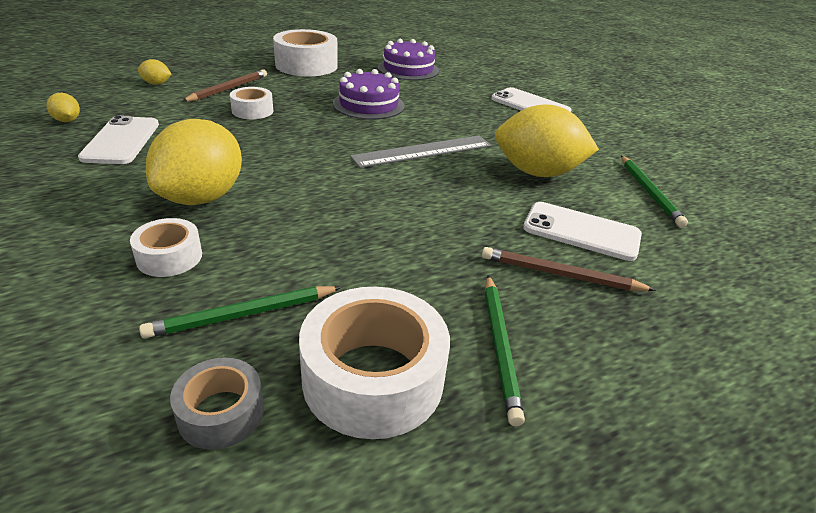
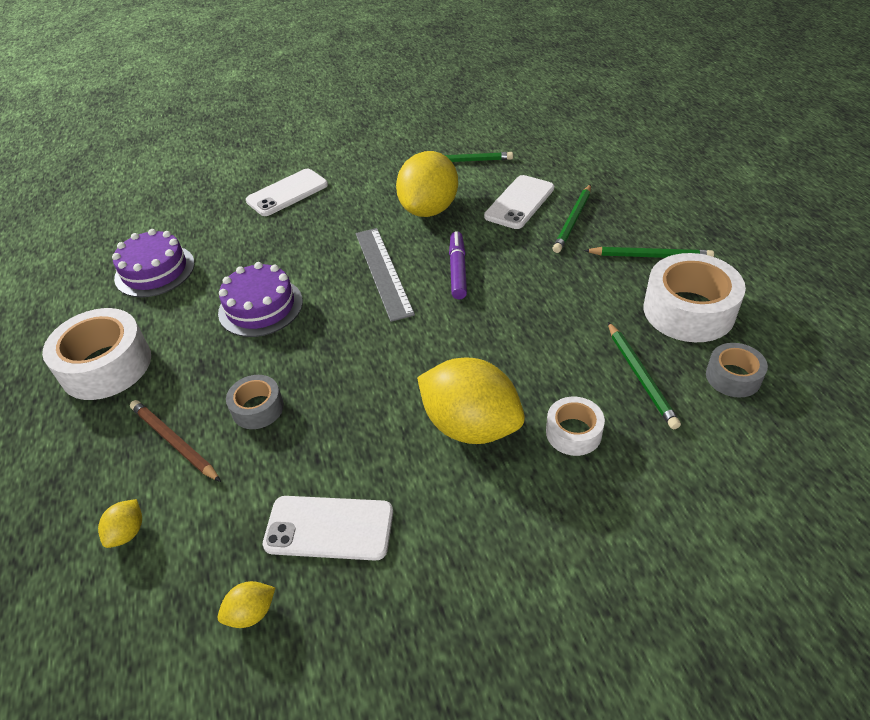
camera: 75 degrees left, 10 degrees up
(252, 111) = (258, 408): white tape -> grey tape
(433, 190) = (458, 270): none -> purple marker
(561, 274) = (573, 220): brown pencil -> green pencil

